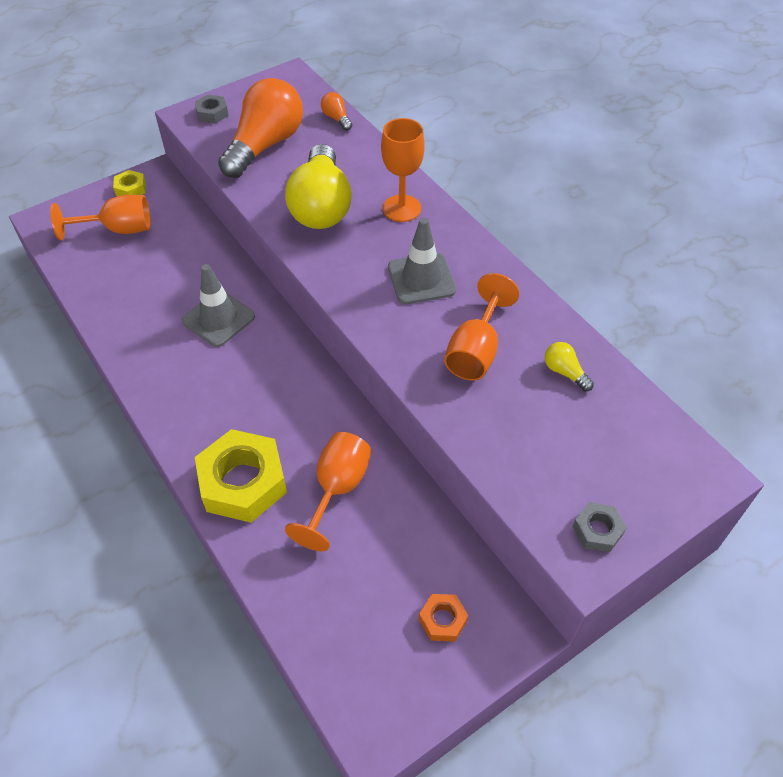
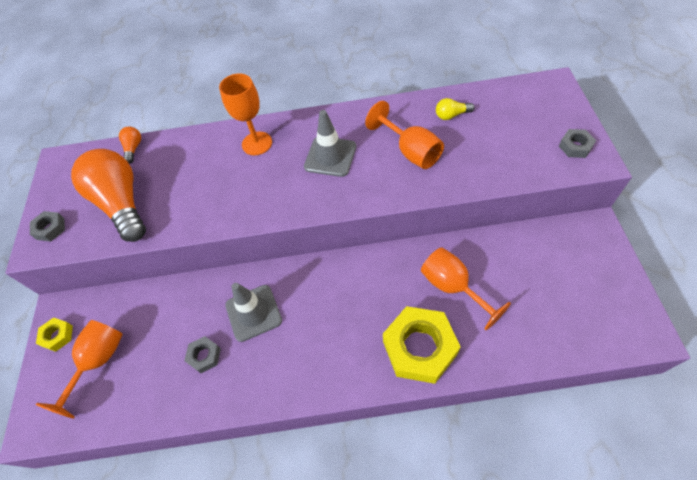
camera: 55 degrees left, 5 degrees up
(155, 302) = (204, 356): none -> grey nut
(321, 206) = (218, 189): yellow light bulb -> none
(336, 118) = (133, 148): orange light bulb -> orange light bulb turned 90 degrees clockwise
(442, 620) = (576, 264): orange nut -> none

